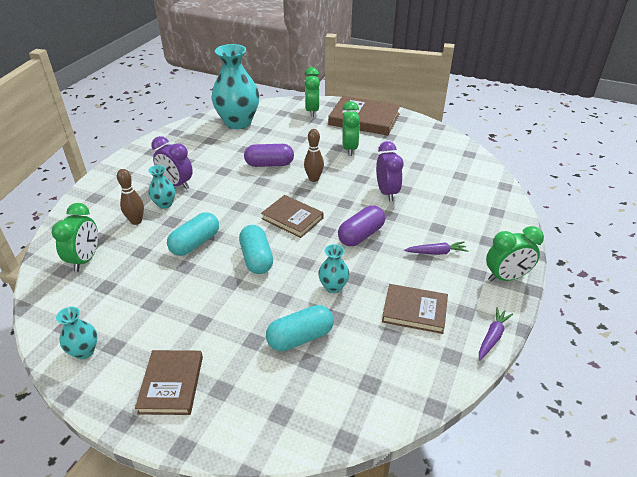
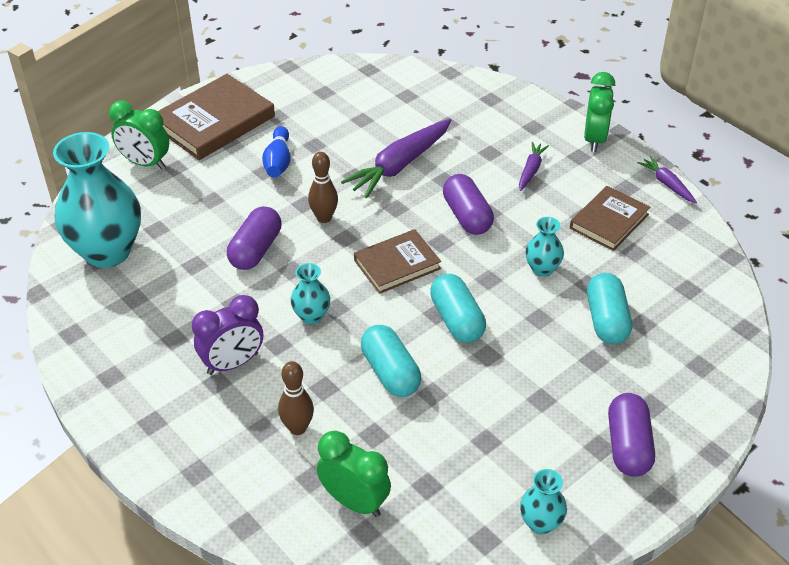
camera: 65 degrees left, 5 degrees up
(164, 204) = (275, 387): turquoise vase -> turquoise vase (311, 316)
(171, 384) = (628, 446): brown book -> purple capsule
(256, 258) = (457, 320): turquoise capsule -> turquoise capsule turned 60 degrees clockwise
(349, 149) = (278, 162): green clock -> blue bowling pin
(387, 192) = (399, 165): purple clock -> purple carrot

